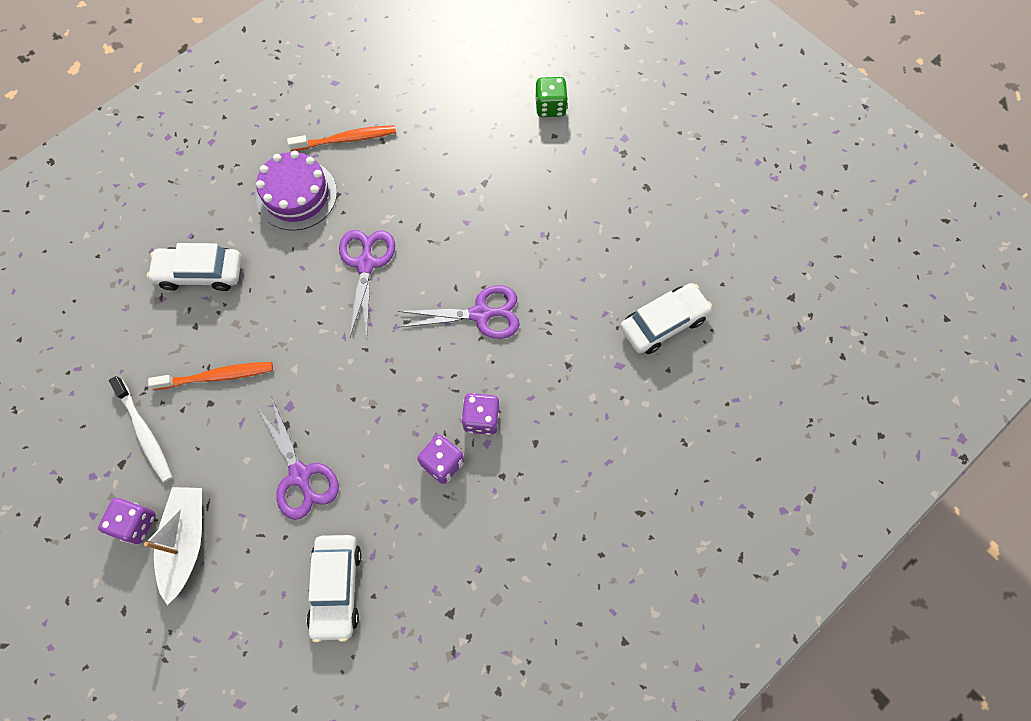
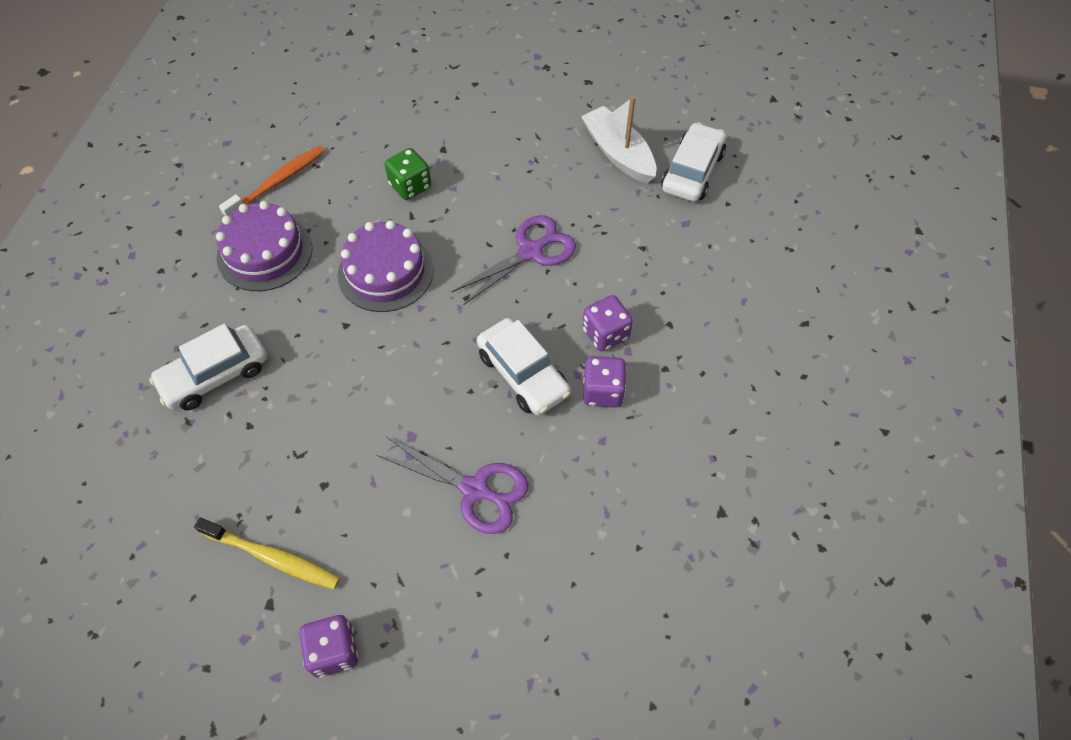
camera: 35 degrees left, 10 degrees down
(145, 433) = (273, 557): white toothbrush -> yellow toothbrush
(186, 541) = (405, 630): white boat -> white boat (618, 153)
(217, 376) = (311, 456): orange toothbrush -> none
(336, 588) = (597, 564): white car -> white car (523, 374)
(366, 264) = (386, 272): purple scissors -> purple cake
(550, 107) = (452, 64): green dice -> green dice (410, 186)

